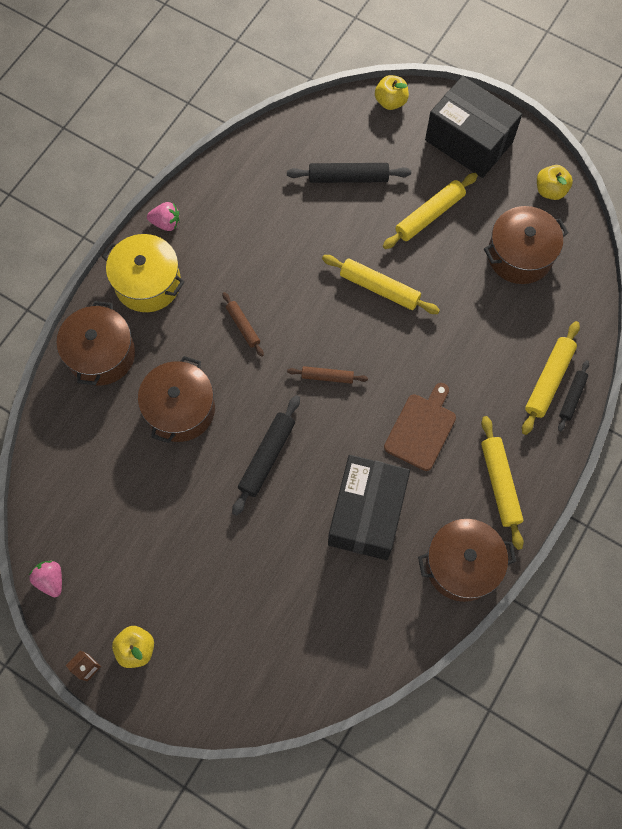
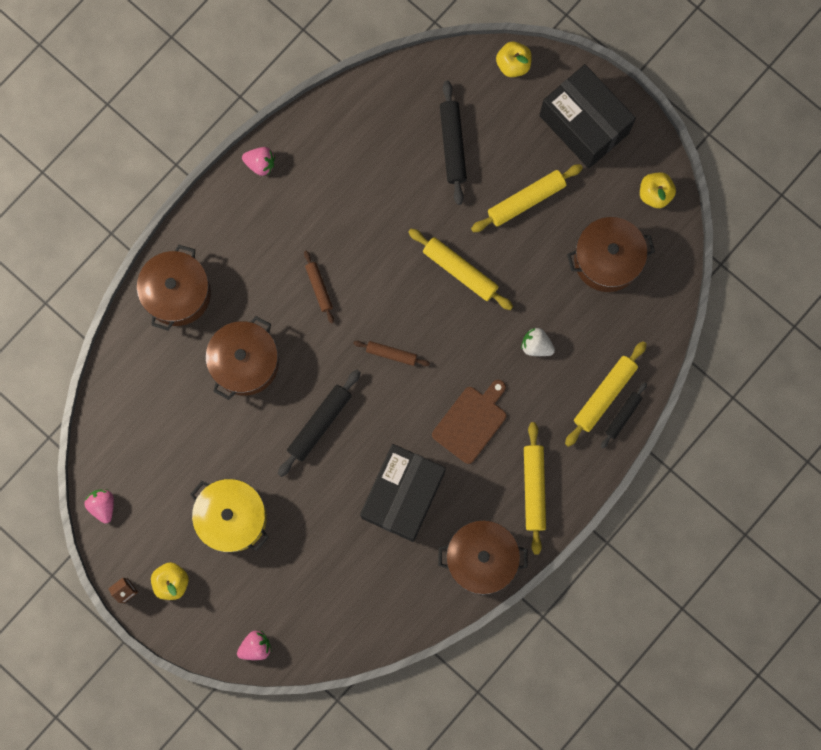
camera: 10 degrees right, 10 degrees up
(148, 283) = (233, 226): yellow pot -> yellow pot (232, 517)
(239, 703) = (256, 646): none -> pink strawberry
(348, 178) = (452, 145): black rolling pin -> black rolling pin turned 75 degrees clockwise
(470, 345) = (536, 345): none -> white strawberry

